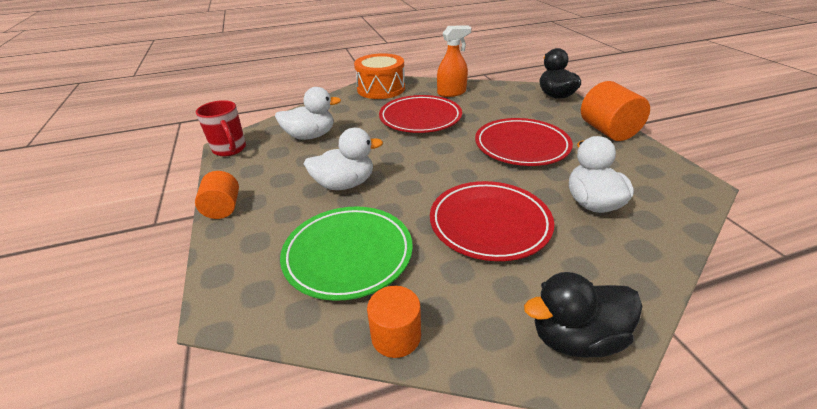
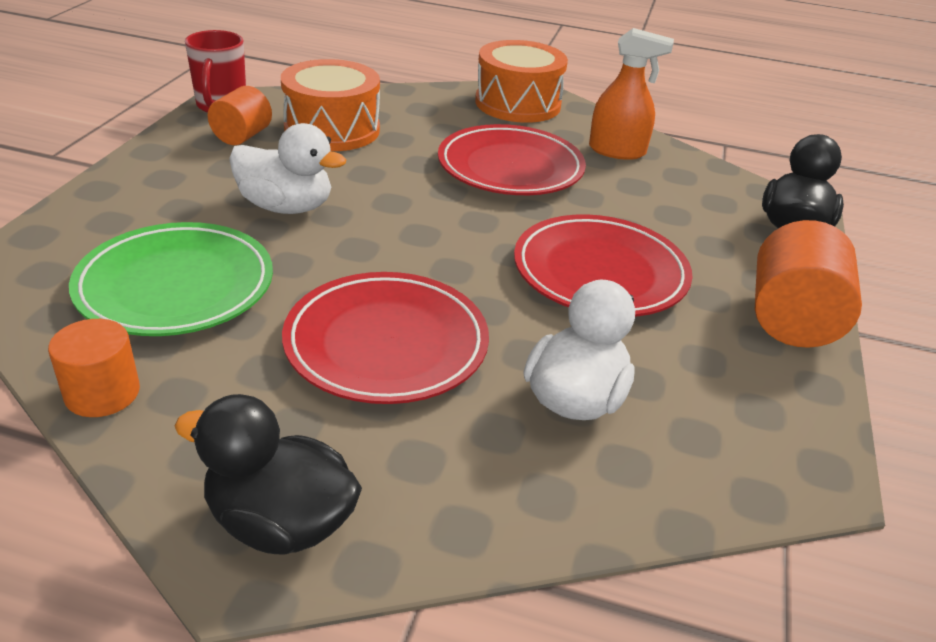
camera: 30 degrees right, 0 degrees up
(223, 208) = (126, 170): orange cylinder -> orange cylinder (242, 136)
(310, 136) = (332, 129): white duck -> orange drum

